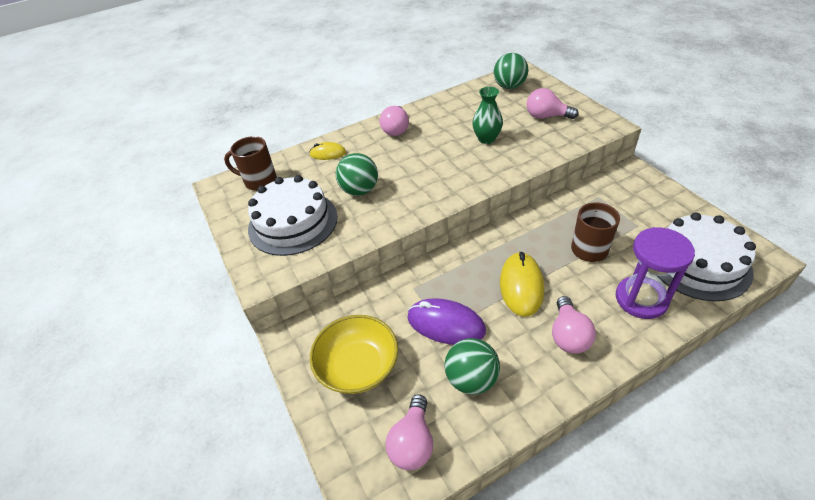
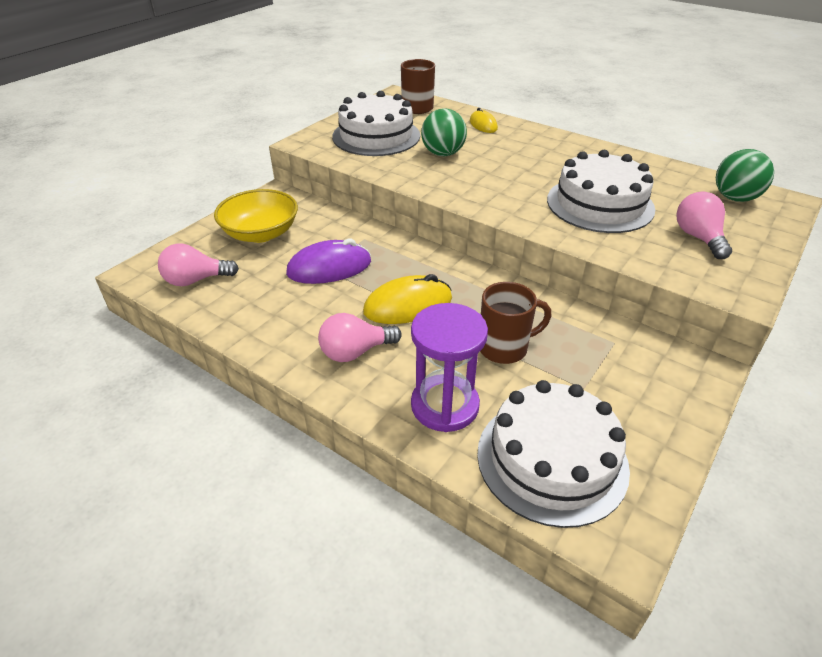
camera: 60 degrees right, 5 degrees down
(396, 129) = (558, 148): pink light bulb -> none
(445, 324) = (329, 268): purple mouse -> purple mouse turned 75 degrees clockwise
(471, 379) = (271, 297): green ball -> none
(486, 139) = (600, 204): green vase -> white cake

